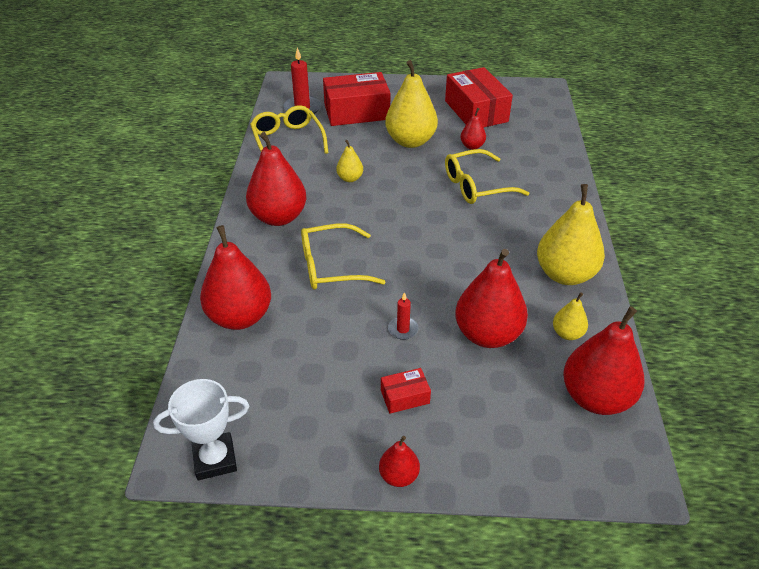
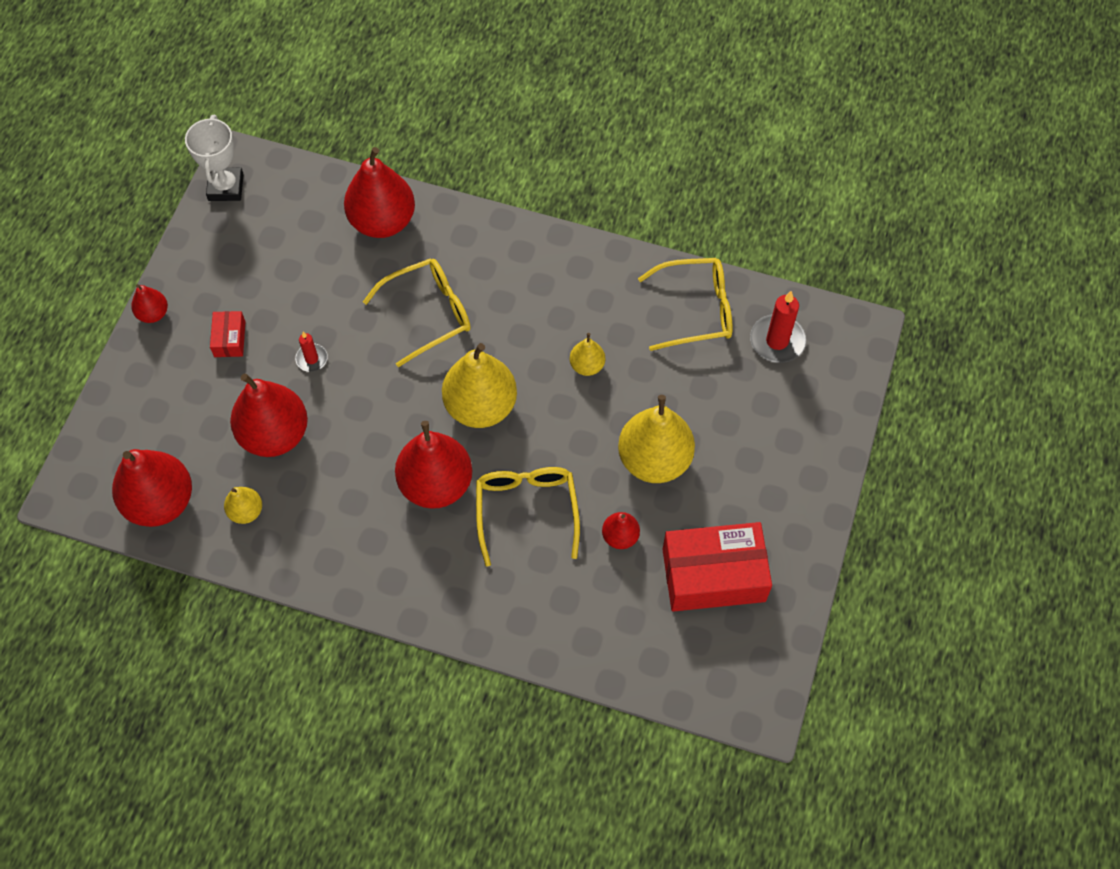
camera: 105 degrees right, 20 degrees up
(278, 217) = (532, 276): red pear -> red pear (436, 484)
(331, 266) = (428, 314): yellow glasses -> yellow glasses turned 60 degrees clockwise
(356, 112) = (751, 409): red box -> none
(565, 274) = (330, 548): yellow pear -> yellow pear (480, 406)

